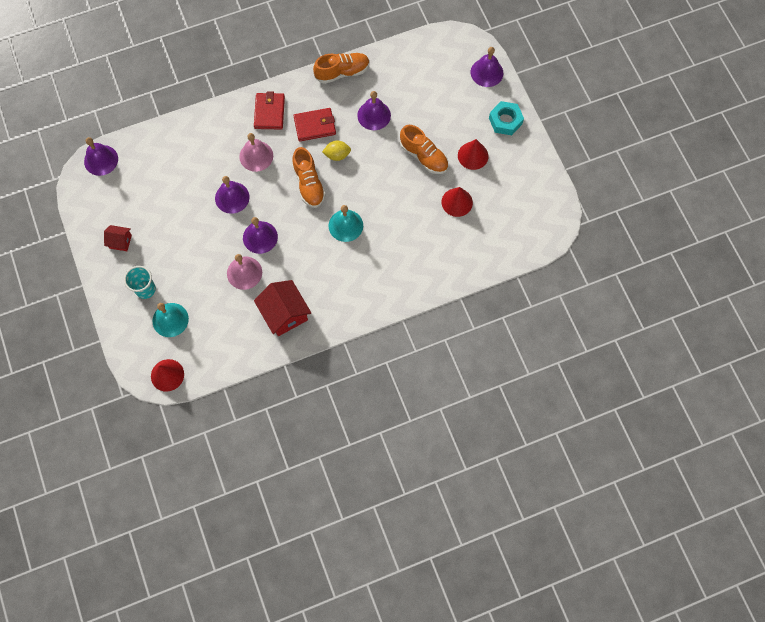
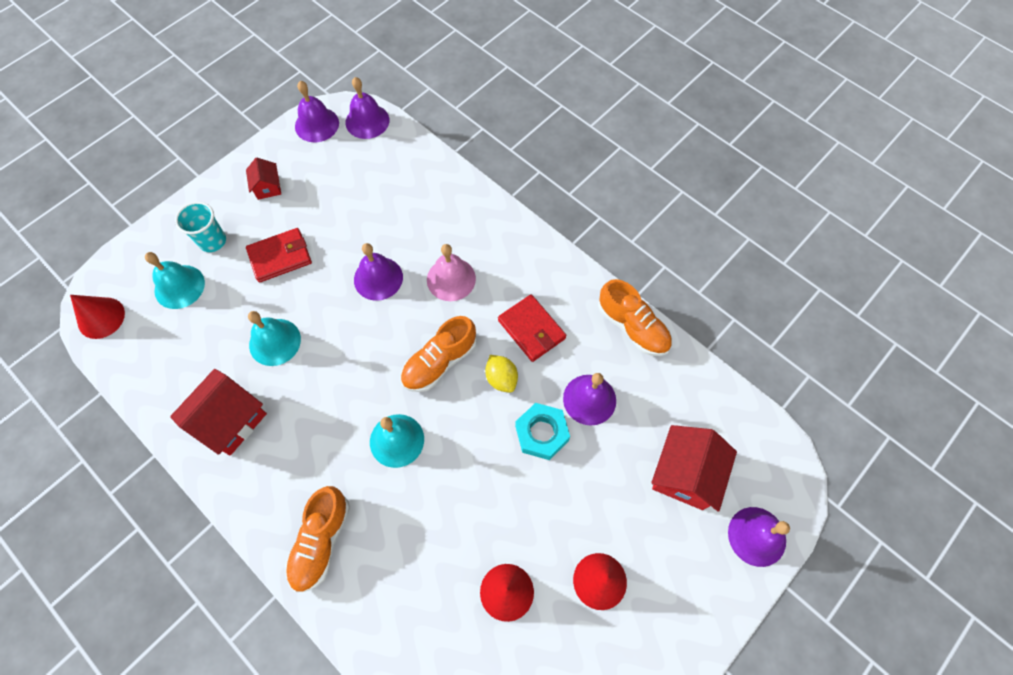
camera: 65 degrees right, 5 degrees down
(244, 273) = (275, 342): pink bell -> turquoise bell
(260, 237) = (334, 337): purple bell -> purple bell (317, 124)
(269, 112) = (522, 266): red wallet -> red wallet (280, 257)
(424, 156) = (560, 503): orange shoe -> orange shoe (321, 541)
(439, 89) = (685, 474): none -> red house
(505, 121) = (689, 608): turquoise nut -> turquoise nut (541, 433)

